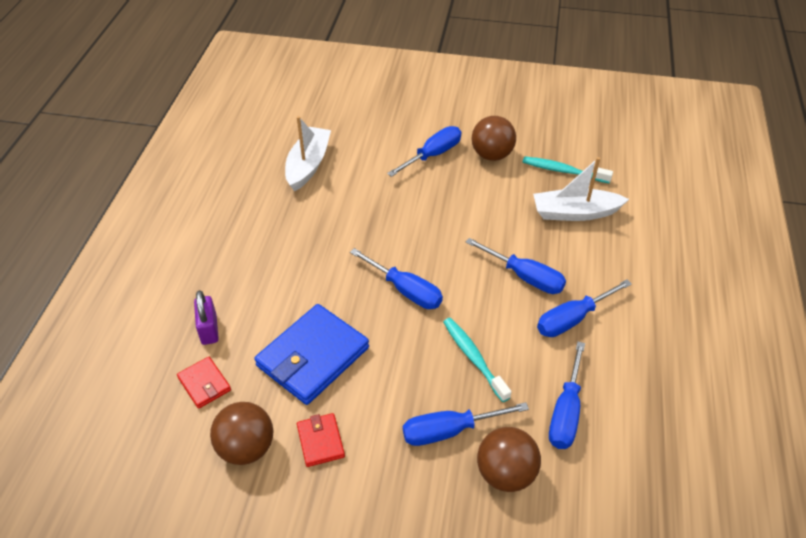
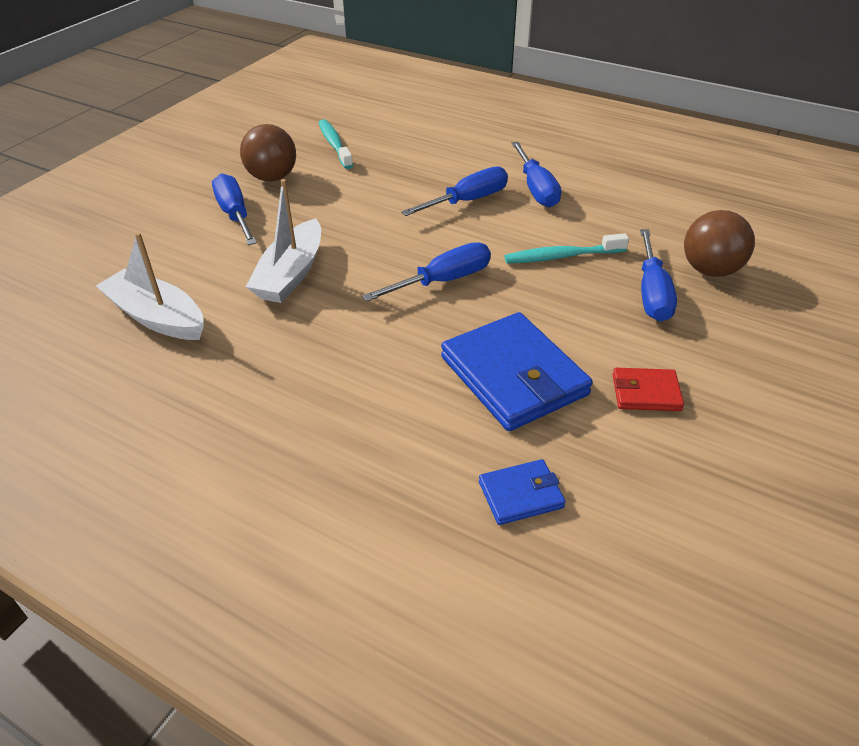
camera: 70 degrees left, 5 degrees down
(204, 384) = (521, 495): red wallet -> blue wallet
(209, 329) = (419, 475): purple padlock -> none
(246, 448) = (642, 464): brown ball -> none
(563, 171) = (334, 144): turquoise toothbrush -> turquoise toothbrush turned 120 degrees clockwise
(566, 411) = (645, 220): blue screwdriver -> none
(575, 213) = (398, 153): white boat -> white boat (291, 274)

